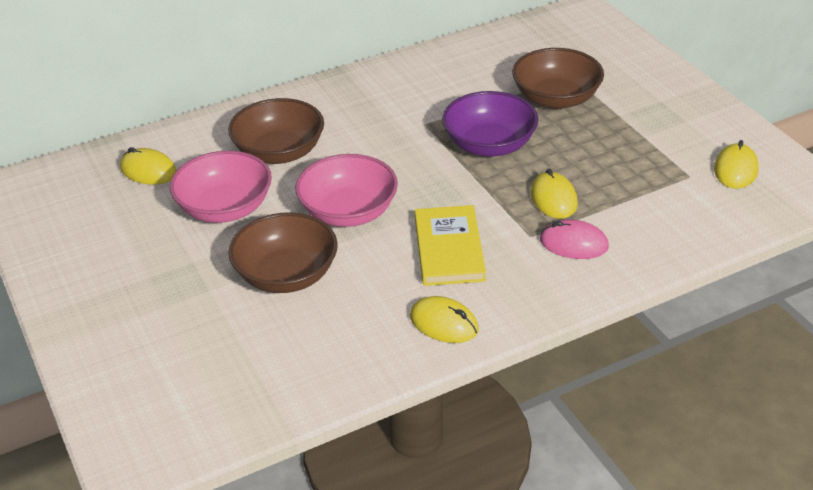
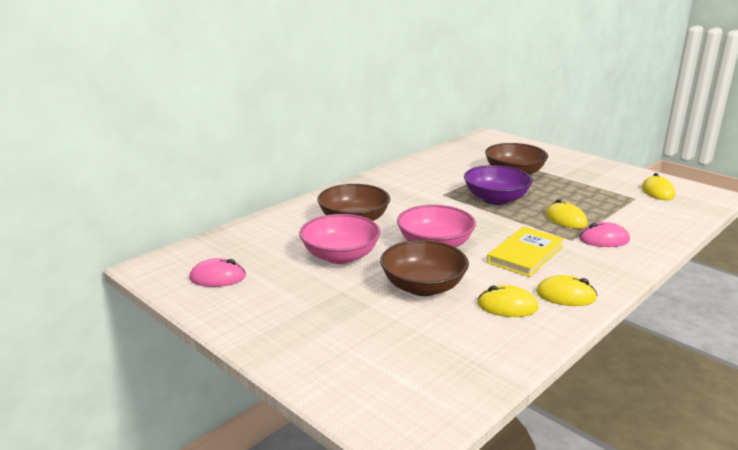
camera: 20 degrees left, 15 degrees down
(73, 215) = (217, 277): none -> pink mouse
(148, 170) = (261, 243): yellow mouse -> yellow mouse (507, 306)
(449, 249) = (525, 254): yellow book -> yellow book turned 60 degrees clockwise

